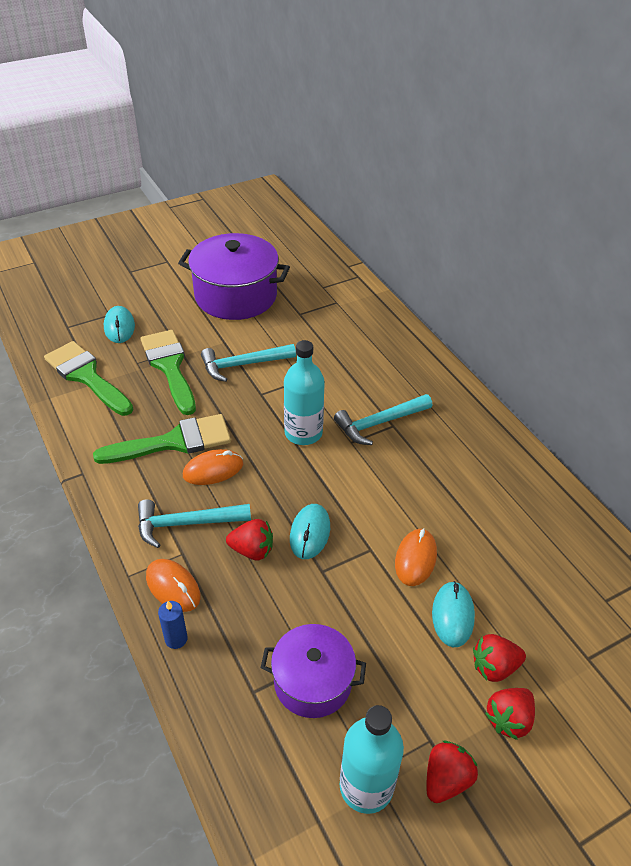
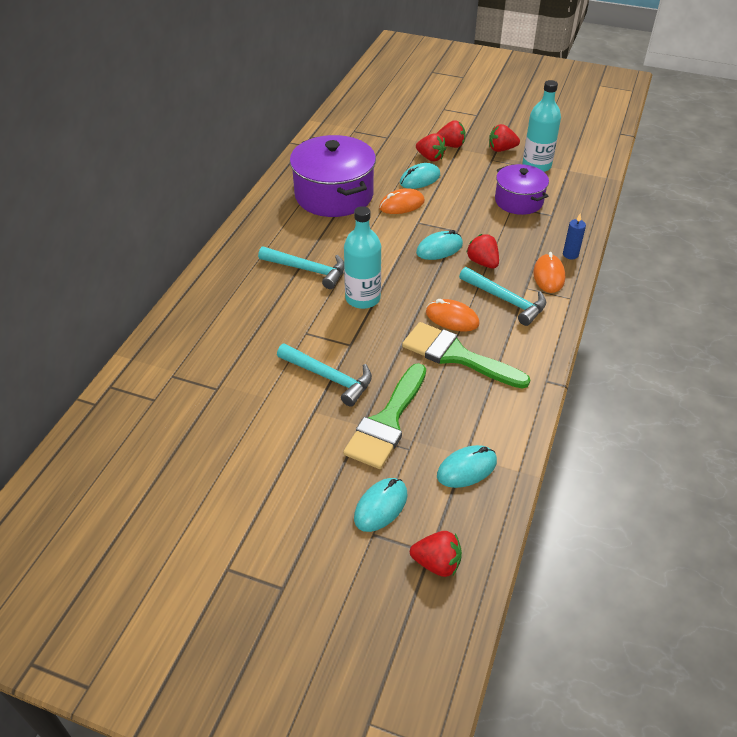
camera: 130 degrees left, 0 degrees up
(58, 325) = (437, 563): none -> red strawberry
(86, 376) = (466, 469): green brush -> turquoise mouse
(236, 296) = (234, 454): purple pot -> purple pot (334, 195)

